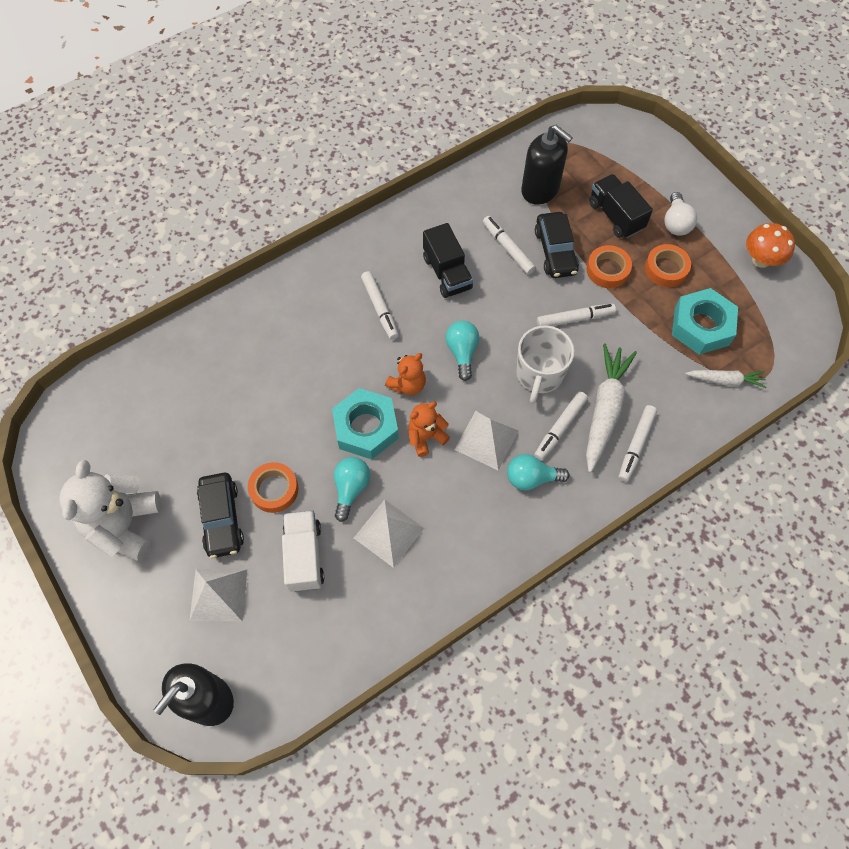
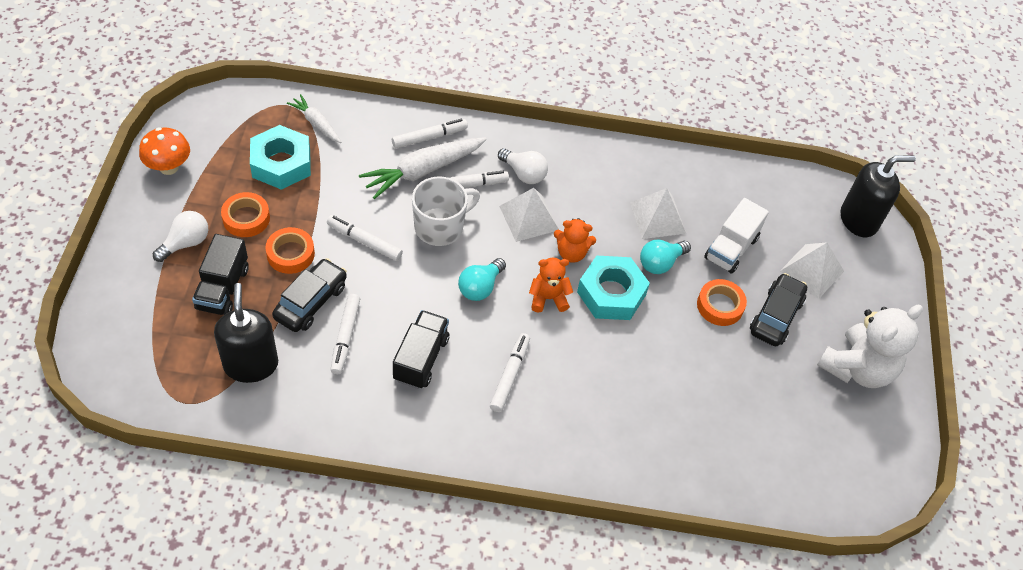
camera: 145 degrees left, 10 degrees down
(531, 478) = (524, 174): turquoise light bulb -> white light bulb

